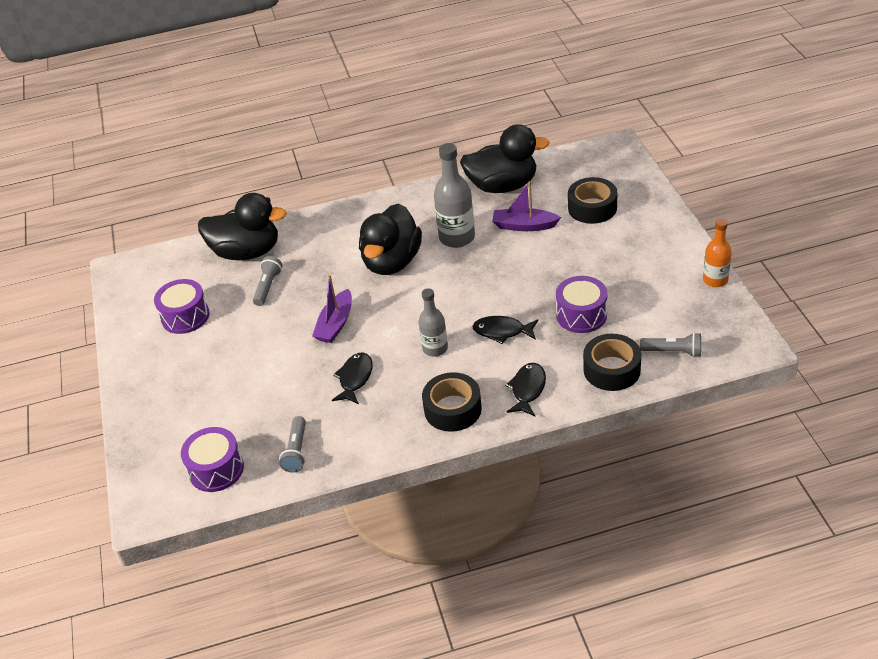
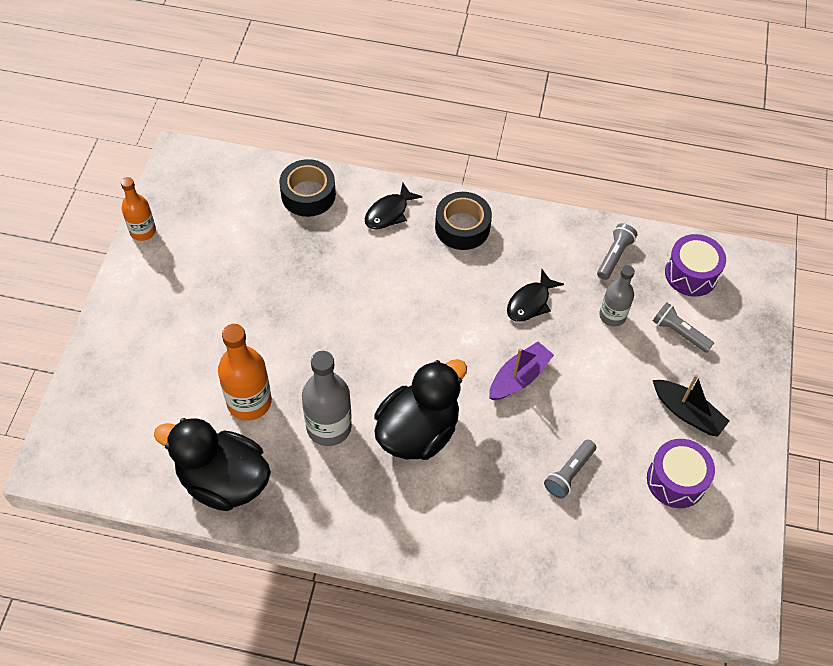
camera: 160 degrees left, 15 degrees up
(188, 361) = (687, 413): none -> black boat
(247, 252) = (573, 549): black duck -> none
(435, 348) = (440, 295): grey bottle -> grey bottle (612, 316)
(502, 331) = (368, 281): black fish -> none
(524, 226) = (249, 402): purple boat -> orange bottle
(581, 315) = (287, 259): purple drum -> none
(592, 208) = (162, 385): black tape -> none
(673, 352) = (246, 184): grey flashlight -> grey flashlight (679, 333)

